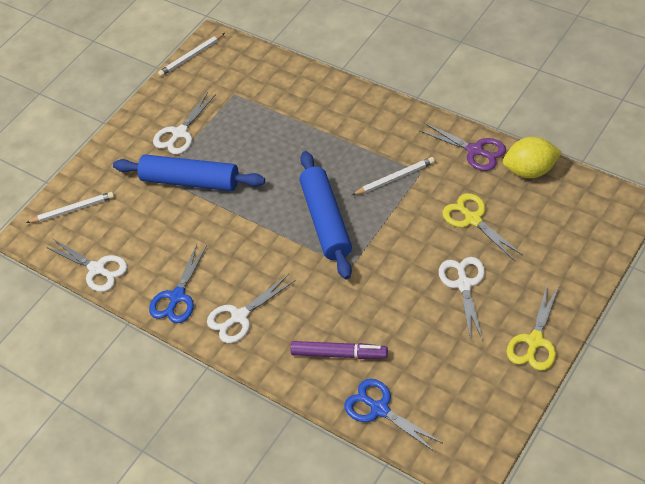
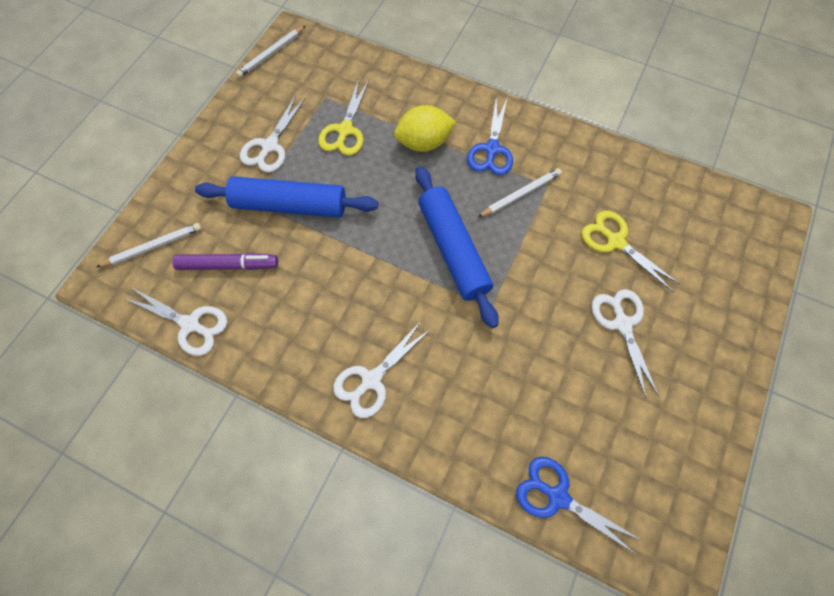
camera: 15 degrees left, 15 degrees up
(177, 297) = (293, 357): blue scissors -> blue scissors (491, 149)
(339, 354) = (497, 423): purple marker -> purple marker (228, 265)
(475, 151) = (601, 158): purple scissors -> none
(530, 170) = (664, 180): yellow lemon -> yellow lemon (424, 142)
(535, 341) = (715, 393): yellow scissors -> yellow scissors (345, 130)

